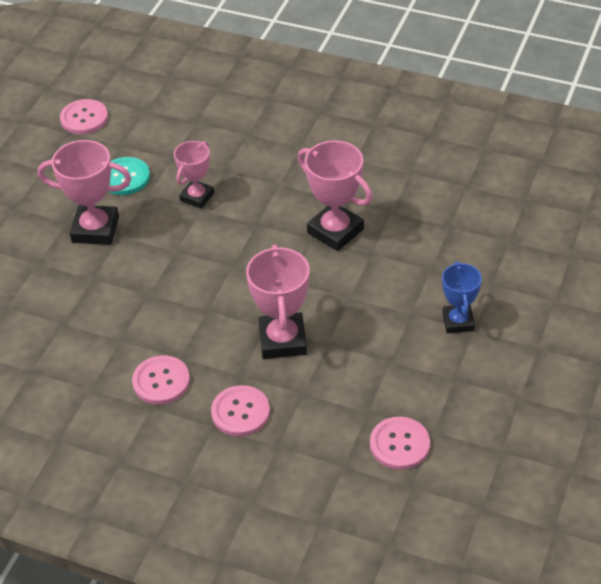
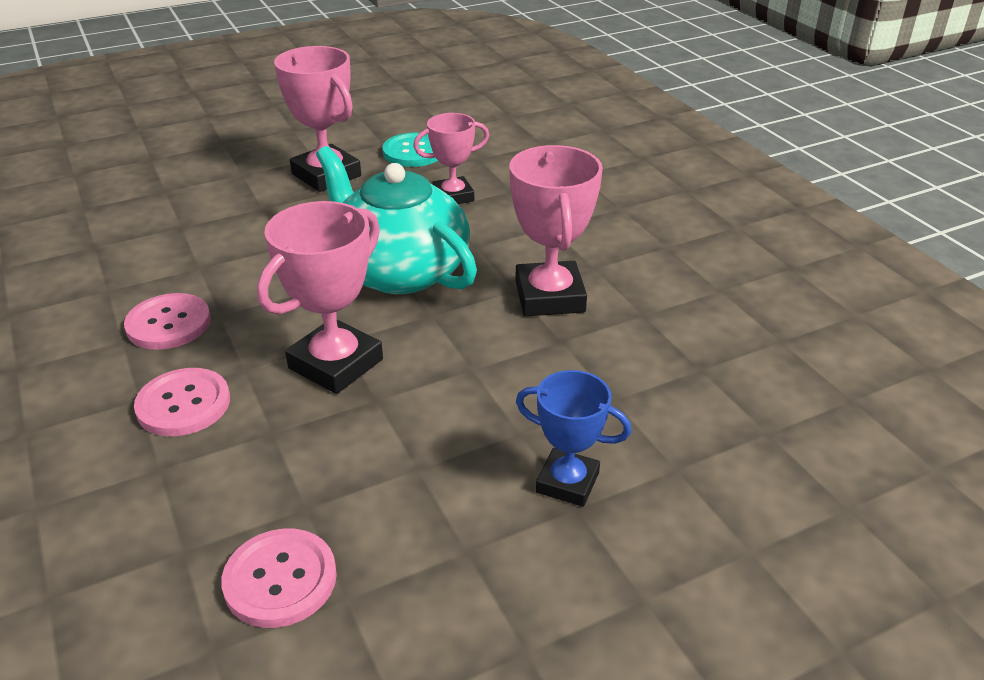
camera: 40 degrees right, 10 degrees down
(84, 118) = (448, 100): pink button -> none
(237, 267) = (399, 270): none -> turquoise teapot
(458, 322) = (567, 482): blue trophy -> blue trophy turned 75 degrees clockwise

